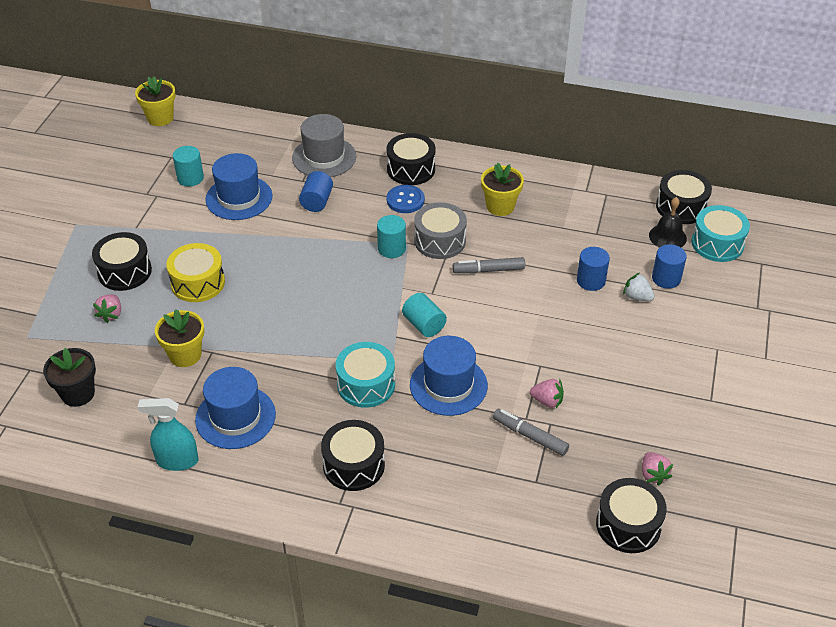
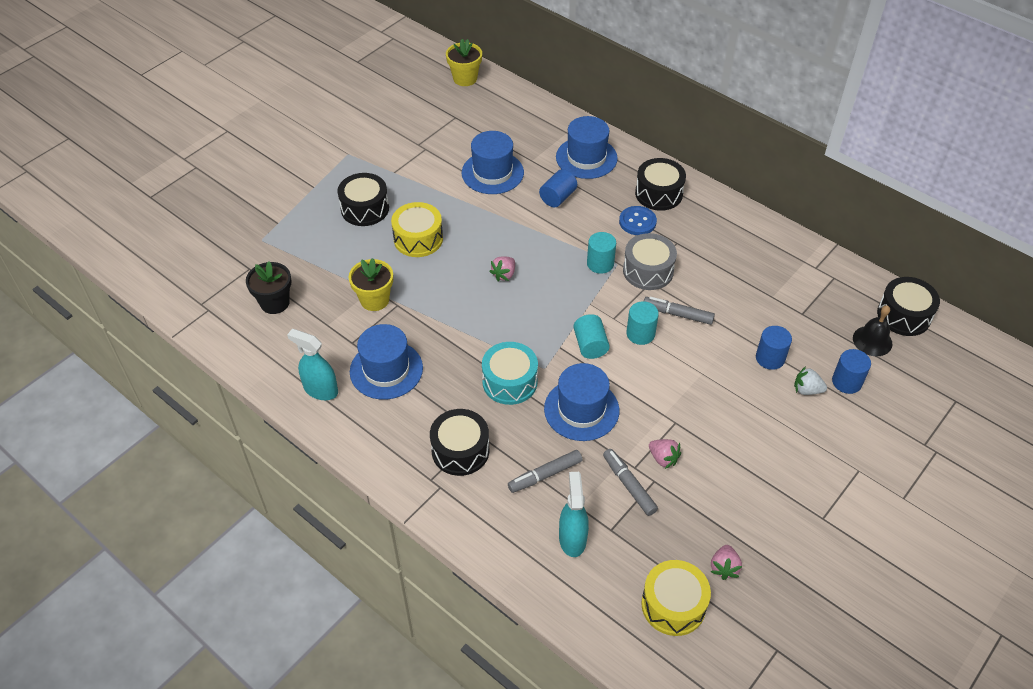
camera: 25 degrees right, 5 degrees up
(111, 314) = (335, 243): pink strawberry -> pink strawberry (504, 274)
(190, 178) = (461, 141): turquoise cylinder -> turquoise cylinder (640, 334)
(324, 157) = (586, 158): grey hat -> blue hat
(448, 456) = (545, 475): none -> grey marker
(500, 206) = (723, 256): yellow flower pot -> none
(505, 503) = (572, 538): none -> turquoise spray bottle
(628, 525) = (673, 605): black drum -> yellow drum
(637, 297) = (807, 390): white strawberry -> white strawberry turned 45 degrees counterclockwise
(717, 244) = (920, 365): turquoise drum -> none

